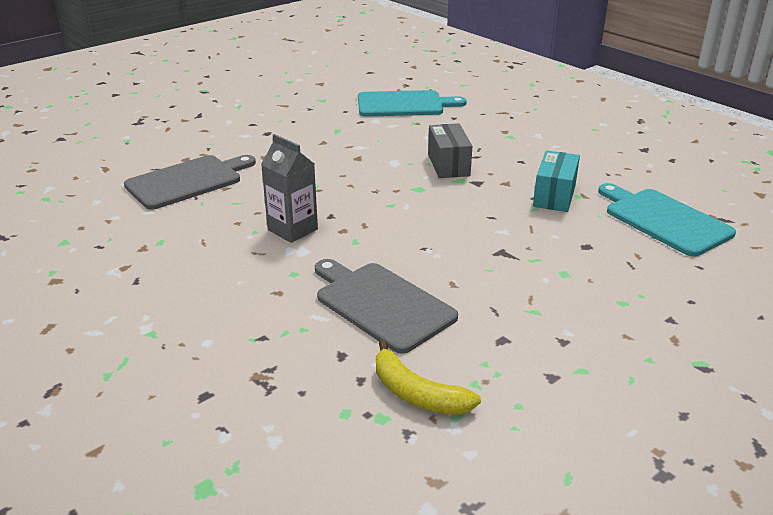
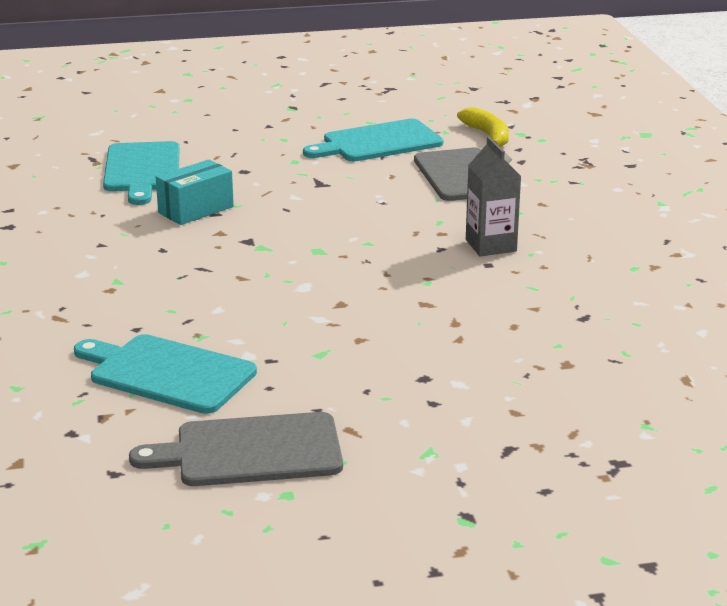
camera: 150 degrees left, 5 degrees down
(188, 181) = (577, 329): grey cutting board -> grey cutting board (250, 451)
(448, 165) = (248, 266): grey box -> none
(525, 332) = (378, 142): none -> turquoise cutting board

